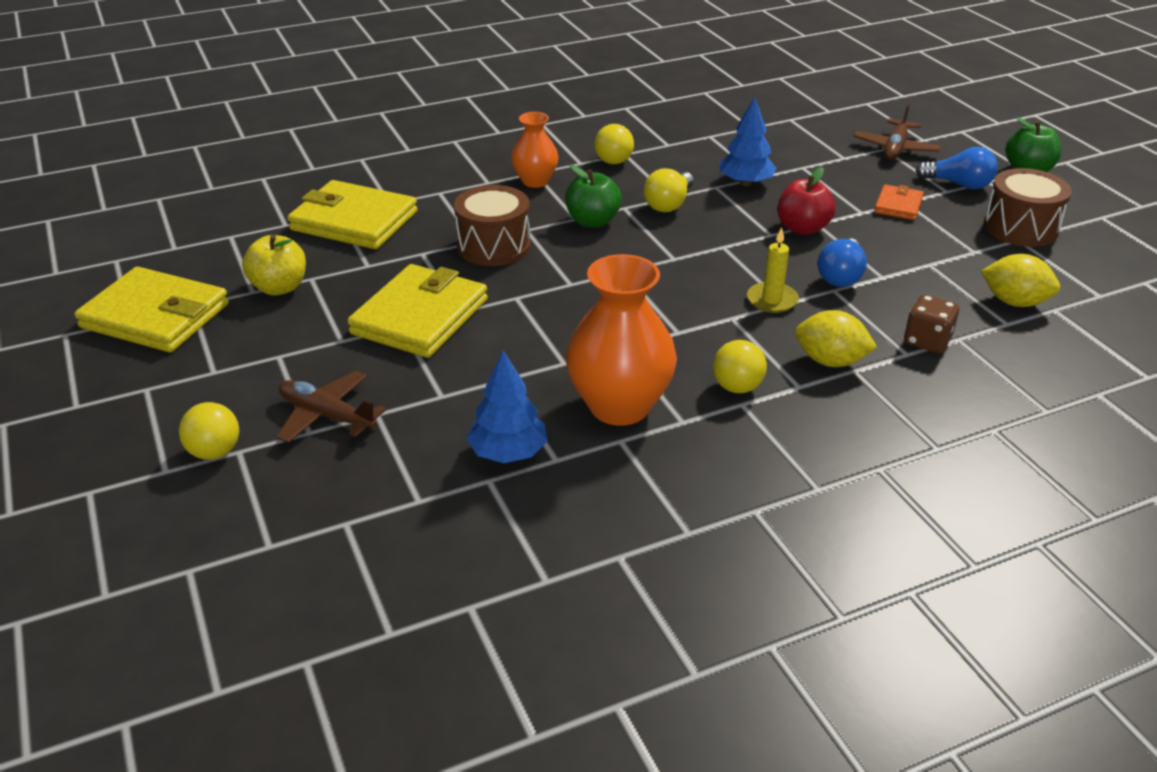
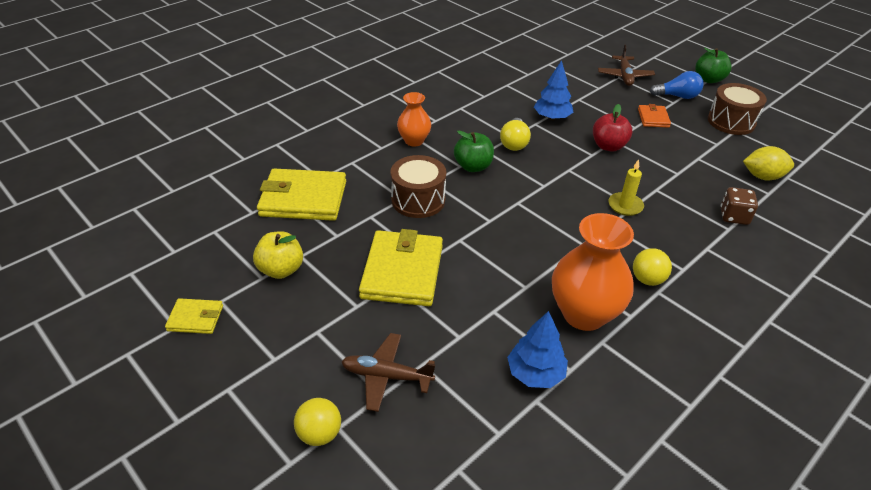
camera: 20 degrees left, 5 degrees up
(155, 316) = (195, 318): yellow wallet -> yellow wallet, size x0.50
(613, 162) = (457, 116): yellow ball -> none
(830, 361) = (689, 245): yellow lemon -> none
(840, 276) = (654, 178): blue light bulb -> none

